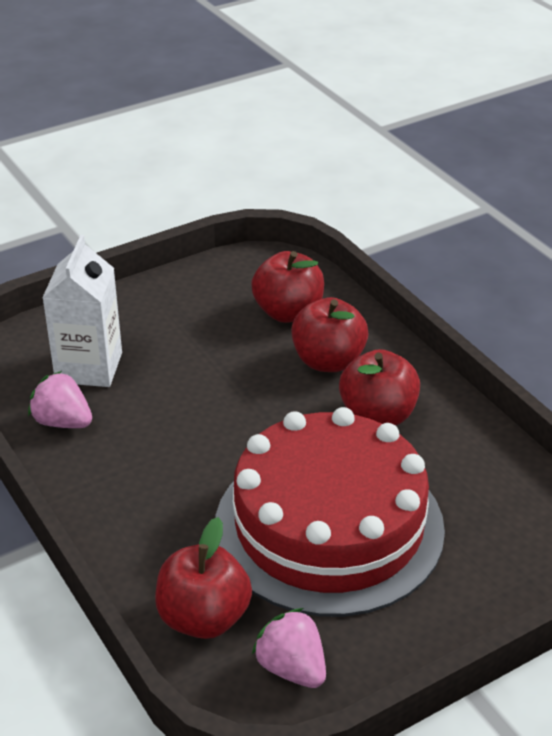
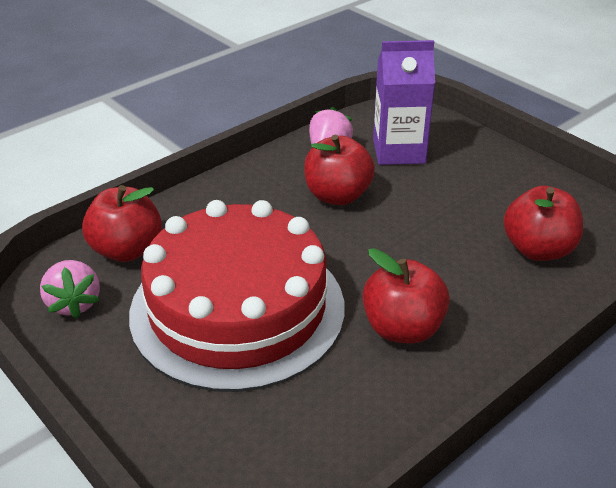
camera: 80 degrees right, 0 degrees up
(89, 367) = (398, 151): white carton -> purple carton
(292, 668) = (74, 303): pink strawberry -> pink strawberry turned 120 degrees clockwise
(328, 361) = (473, 285): red apple -> red apple (337, 195)

